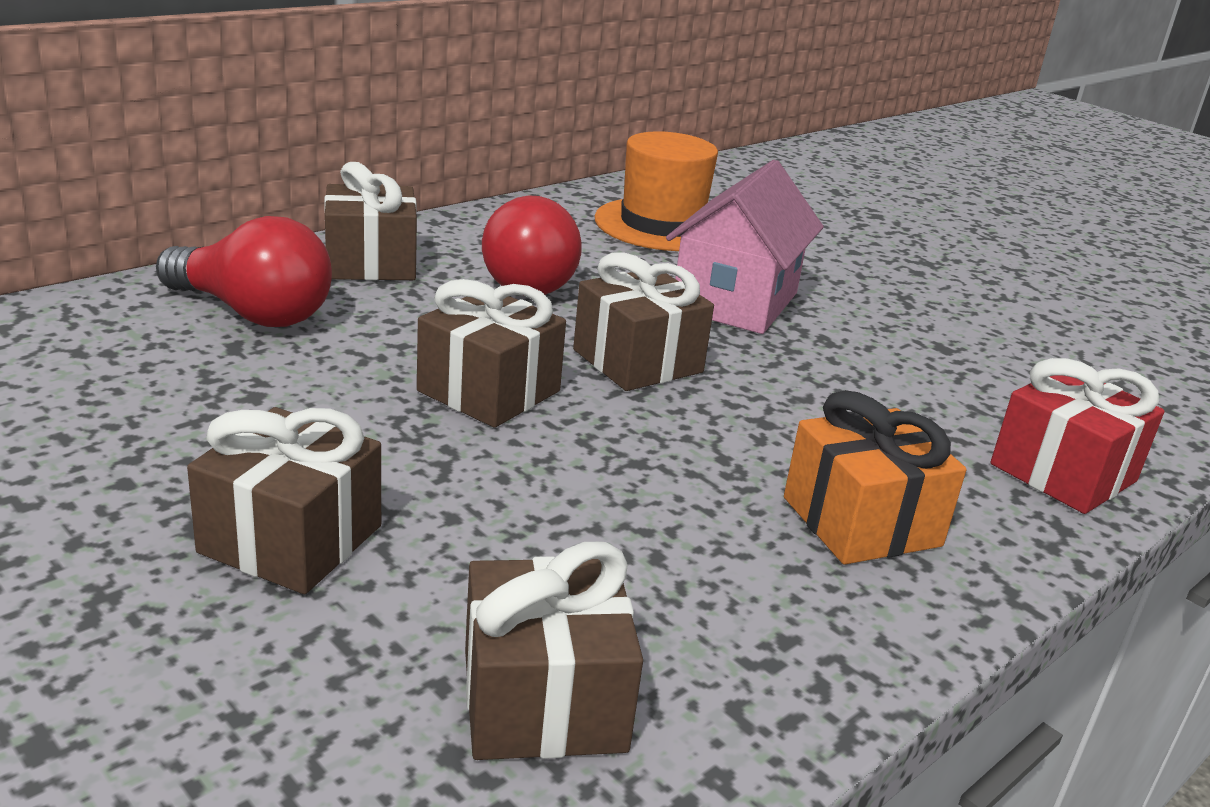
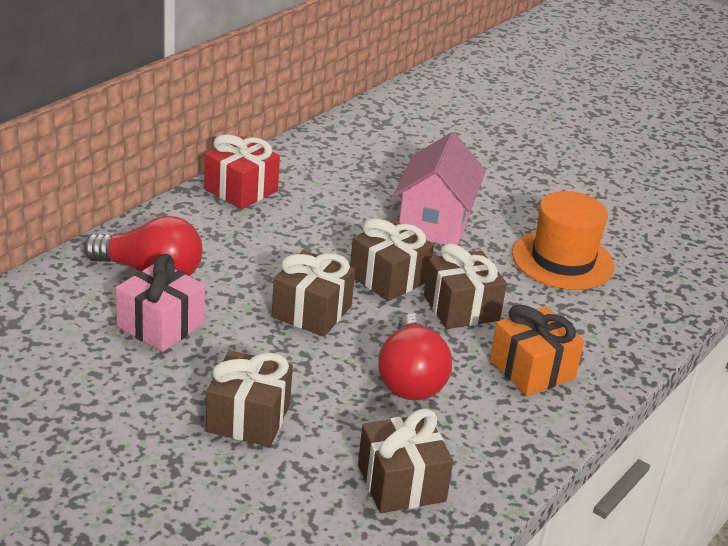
camera: 10 degrees left, 5 degrees up
(223, 381) = (161, 325): none -> pink gift
(371, 263) = (201, 221): brown gift -> brown gift (461, 308)
(535, 281) = (308, 222): red light bulb -> red light bulb (411, 378)
(662, 225) = (373, 160): orange hat -> orange hat (562, 260)
(1063, 473) = (635, 324): red gift -> red gift (241, 190)

